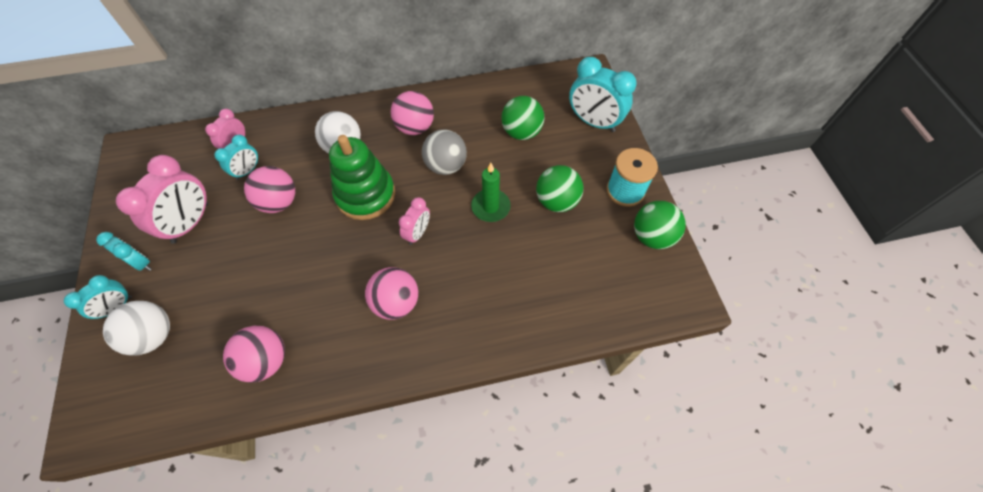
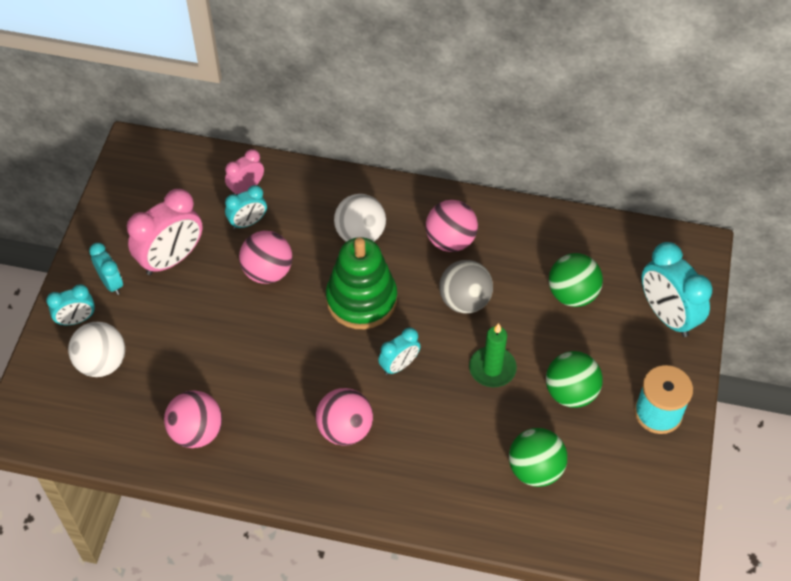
camera: 25 degrees right, 5 degrees down
(418, 233) = (399, 365): pink clock -> turquoise clock
(652, 236) = (659, 477): green ball -> green ball (535, 469)

